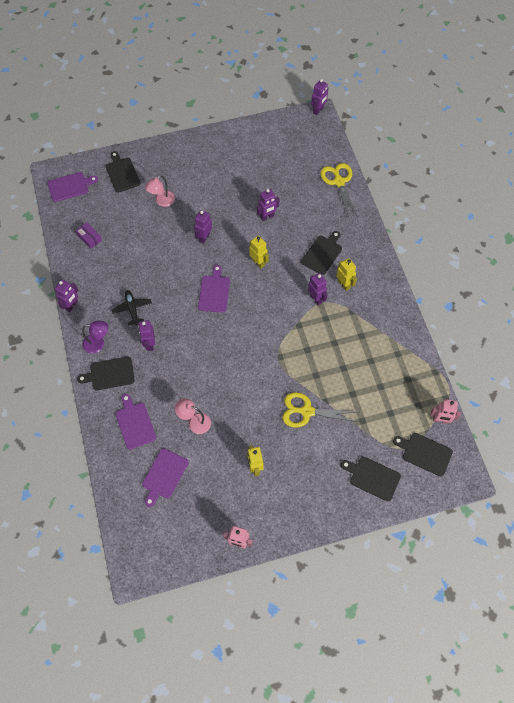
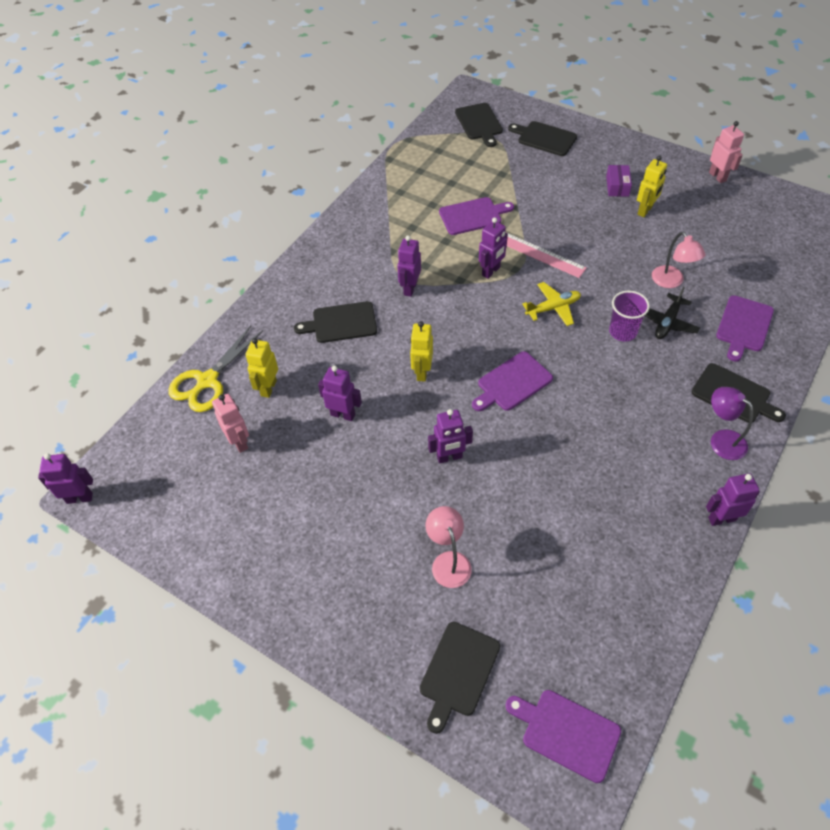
camera: 130 degrees left, 10 degrees down
(89, 238) = (612, 600): purple box -> purple box (617, 186)
(132, 309) = (637, 446): black plane -> black plane (667, 322)
(149, 344) = (652, 389): purple robot -> purple robot (491, 271)
(162, 201) = (448, 561): pink lamp -> pink lamp turned 105 degrees counterclockwise
(164, 475) = (749, 263): purple cutting board -> purple cutting board (473, 216)
(191, 365) = (622, 331): none -> purple cup
(237, 349) = (553, 308): none -> yellow plane
(277, 378) = (541, 255): none -> pink ruler
(306, 411) = (544, 213): yellow scissors -> none
(344, 284) = (363, 278): yellow robot -> yellow robot (268, 388)
(372, 477) = (544, 138): black cutting board -> black cutting board turned 135 degrees clockwise
(440, 420) = (435, 131): pink robot -> pink robot (239, 442)

